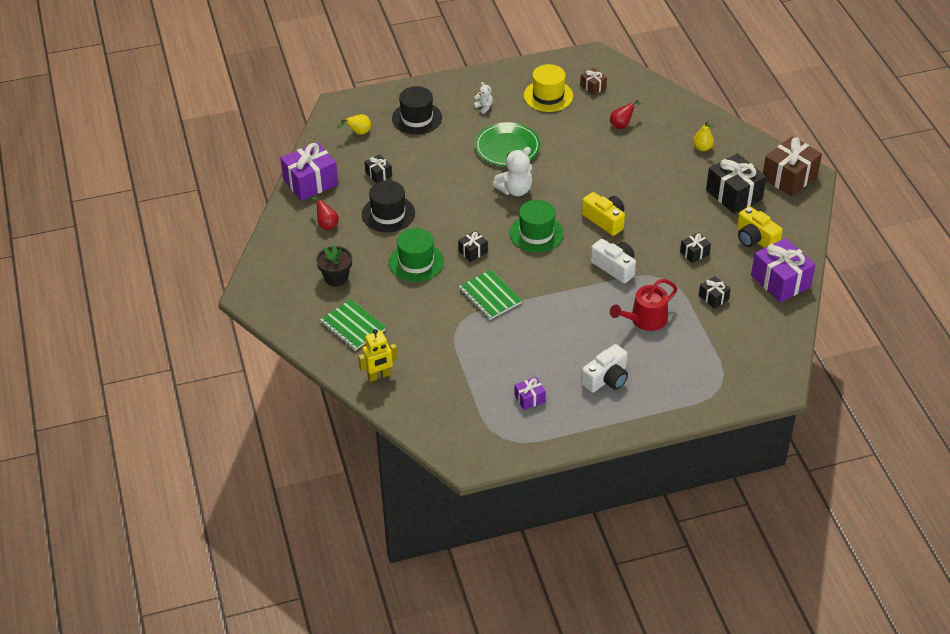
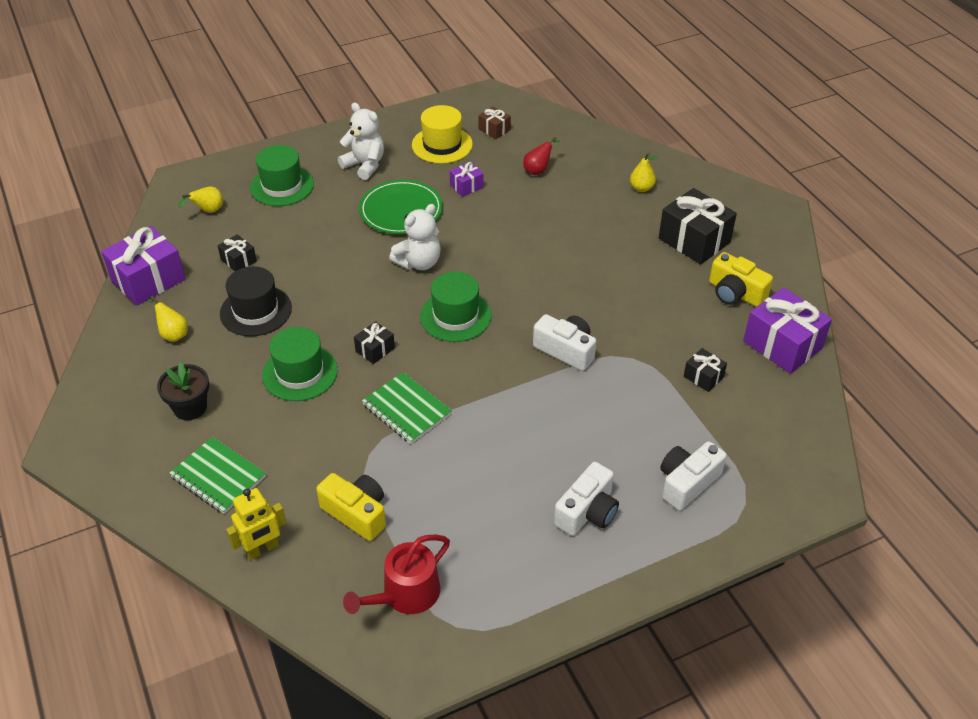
camera: 10 degrees left, 0 degrees up
(326, 224) = (173, 334): red pear -> yellow pear
(417, 118) = (282, 186): black hat -> green hat
(484, 107) = (365, 165): white teddy bear -> white teddy bear, size x1.89
(529, 398) = (485, 557): purple gift -> purple gift (466, 186)
(605, 220) = (541, 289): yellow camera -> yellow camera (356, 513)
(645, 319) = (621, 418): red watering can -> red watering can (405, 594)
(682, 368) = (687, 483): none -> white camera
(694, 253) = (664, 320): black gift -> none
(789, 177) = (755, 212): brown gift -> none

